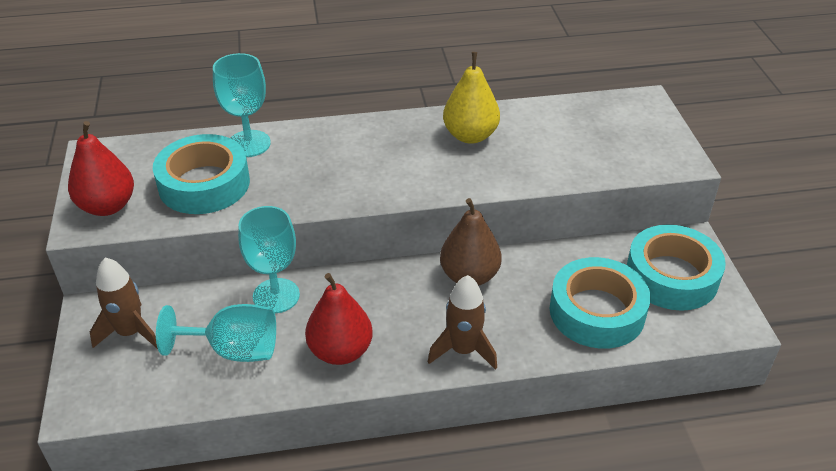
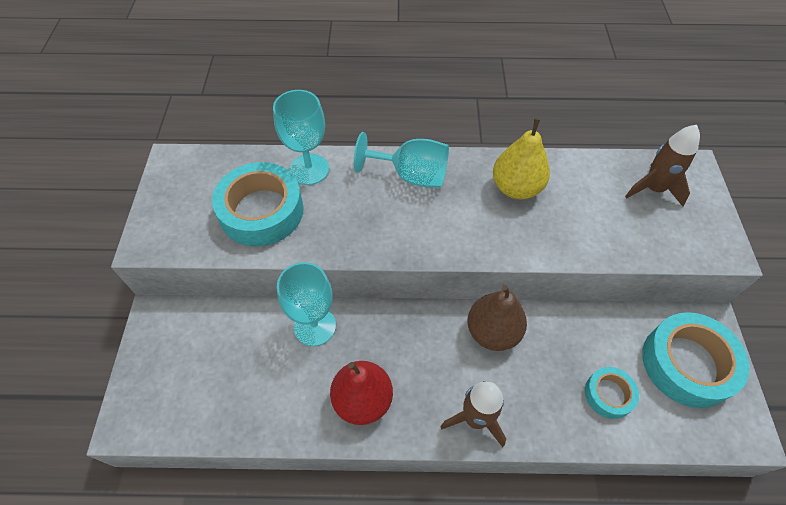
camera: 10 degrees right, 15 degrees up
(107, 206) = (172, 225): red pear -> none
(130, 332) = (183, 346): brown rocket -> brown rocket (653, 189)
(234, 350) = (269, 382): turquoise goblet -> turquoise goblet (411, 176)
(597, 311) = (608, 394): turquoise tape -> turquoise tape, size x0.53

